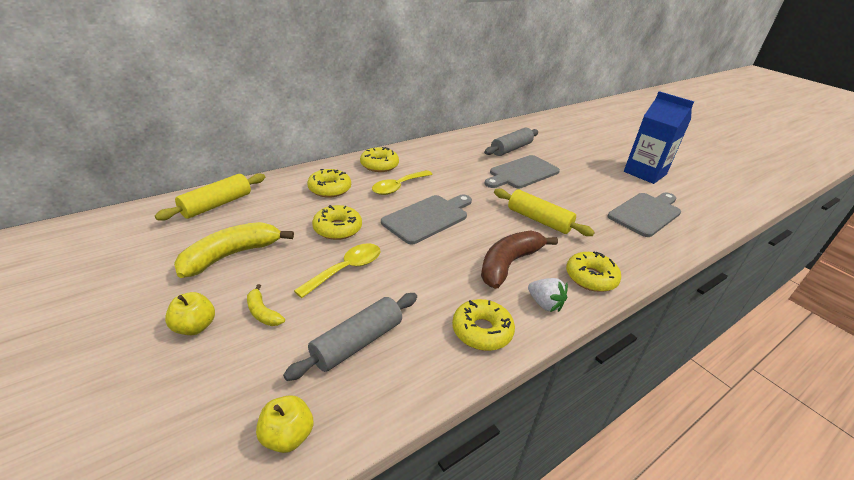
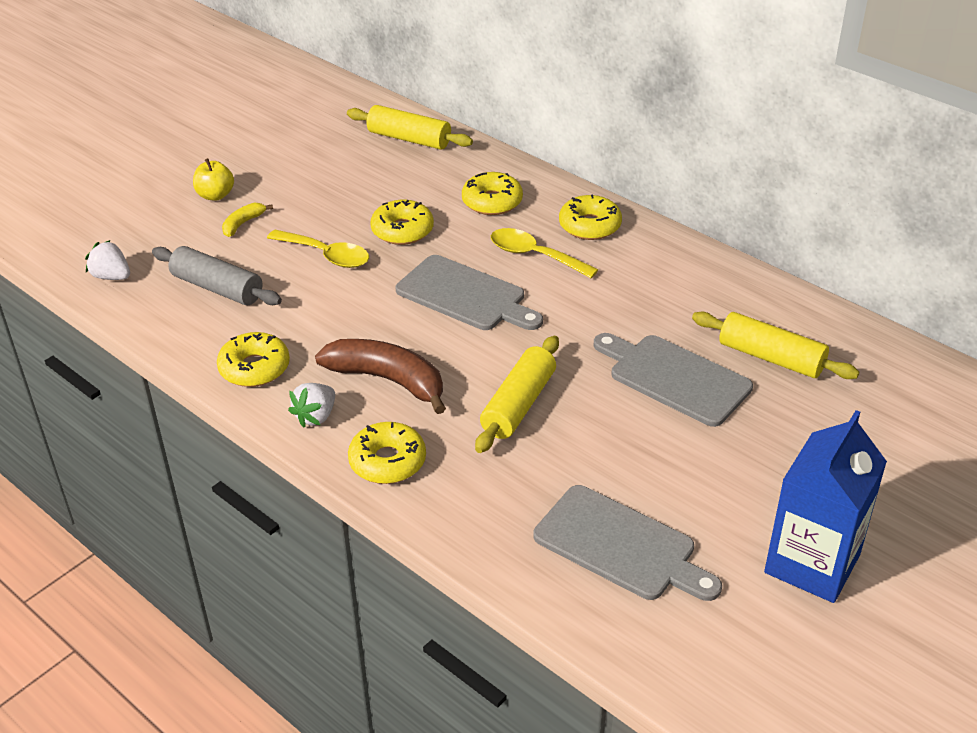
camera: 80 degrees right, 5 degrees up
(231, 255) = (321, 179): yellow banana -> none
(287, 436) = (111, 276): yellow apple -> white strawberry
(511, 149) = (771, 357): grey rolling pin -> yellow rolling pin

